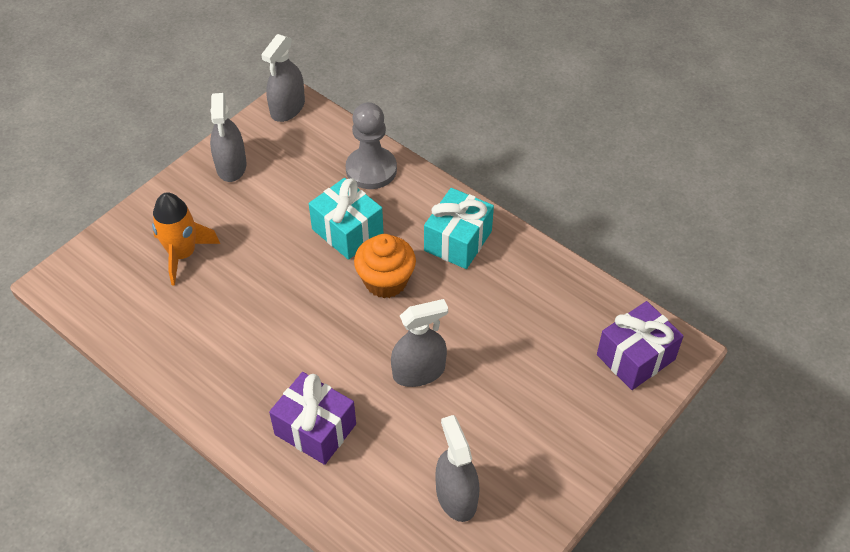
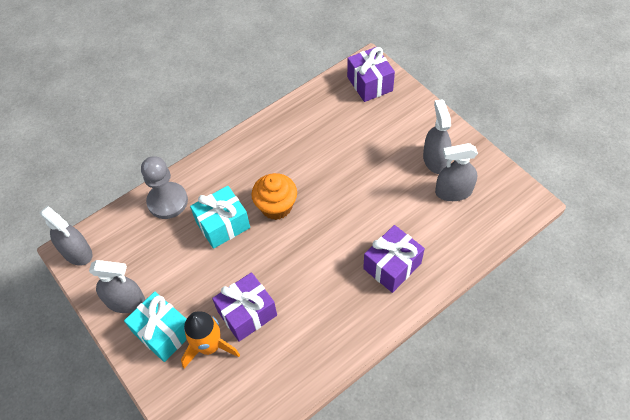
camera: 75 degrees left, 5 degrees up
(228, 281) = (247, 313): none -> purple gift
(419, 372) = (357, 198): grey spray bottle -> grey spray bottle (435, 160)
(458, 241) = (253, 158): turquoise gift -> turquoise gift (163, 333)

